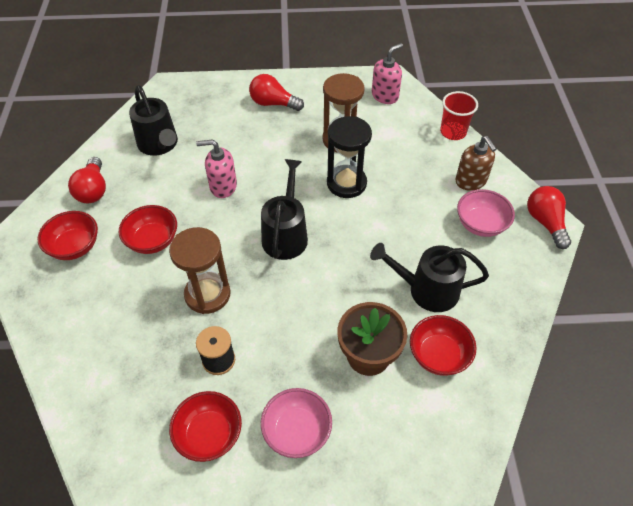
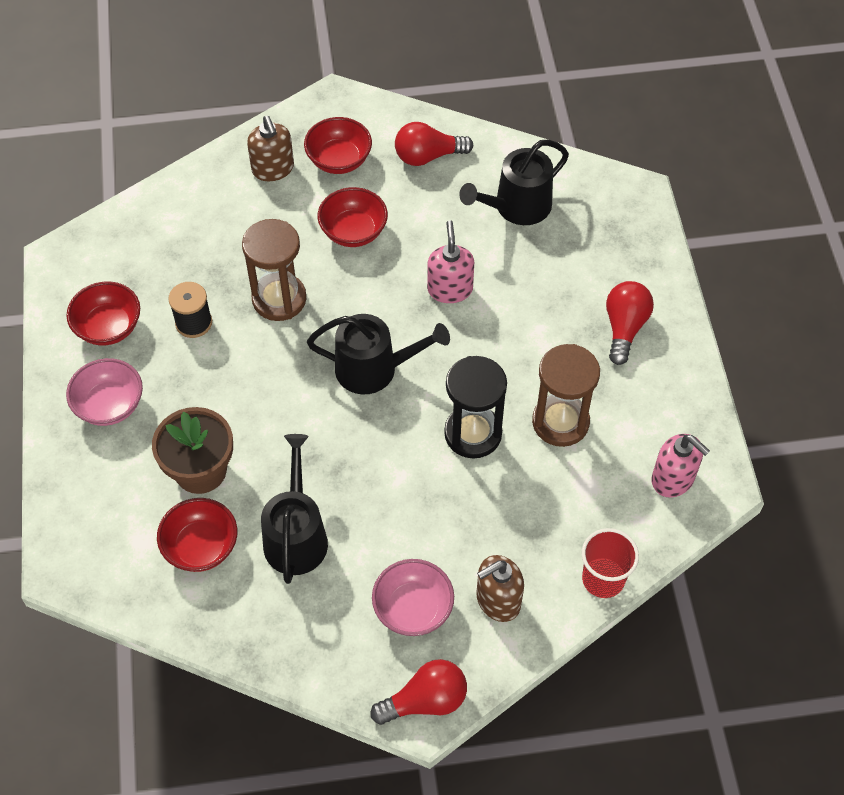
camera: 85 degrees right, 5 degrees up
(66, 295) = (273, 169): none -> brown soap dispenser

